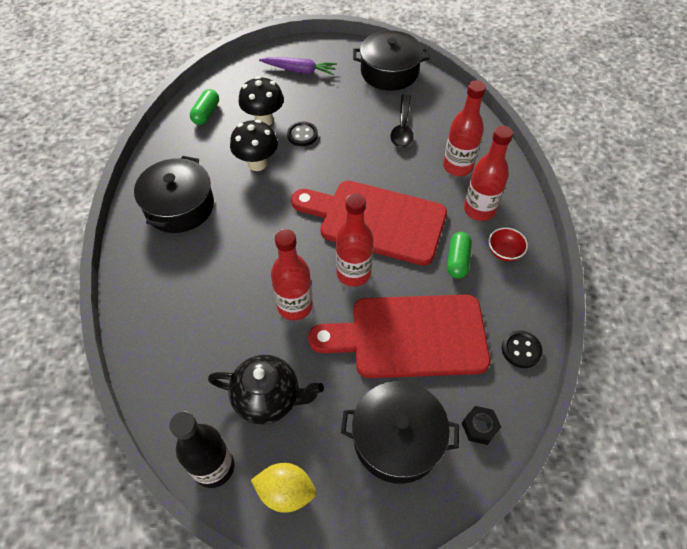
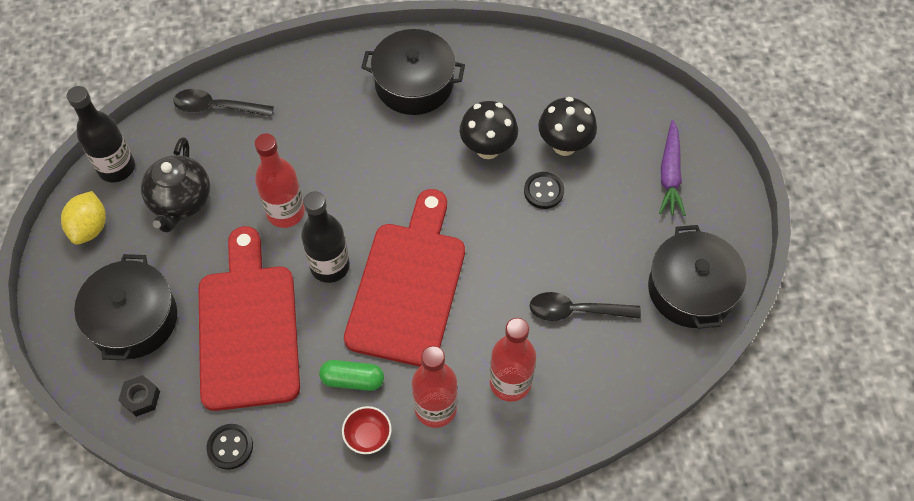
camera: 85 degrees right, 5 degrees up
(160, 366) = (217, 107): none -> black spoon
(206, 113) = (566, 82): green capsule -> none
(353, 273) = (330, 266): red bottle -> black bottle

